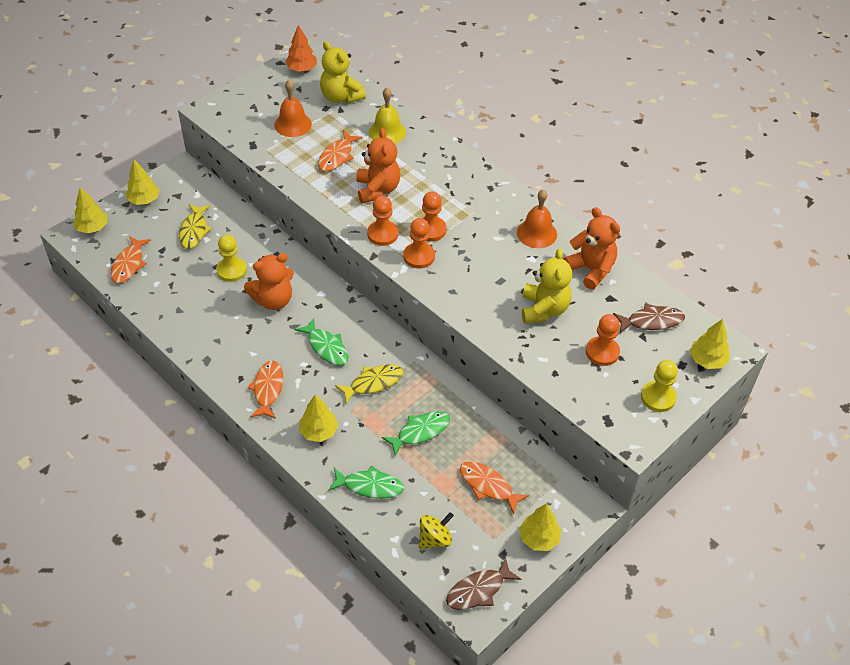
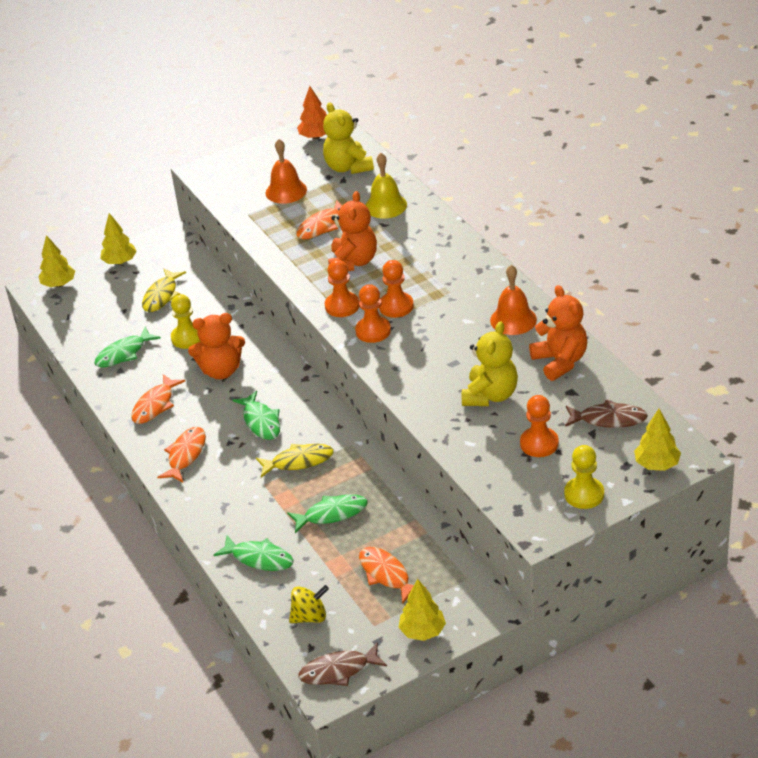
camera: 20 degrees right, 10 degrees down
(129, 264) = (84, 322): orange fish -> orange fish (155, 405)
(177, 292) = (124, 353): none -> green fish
(319, 432) = (224, 501): yellow tree -> none

